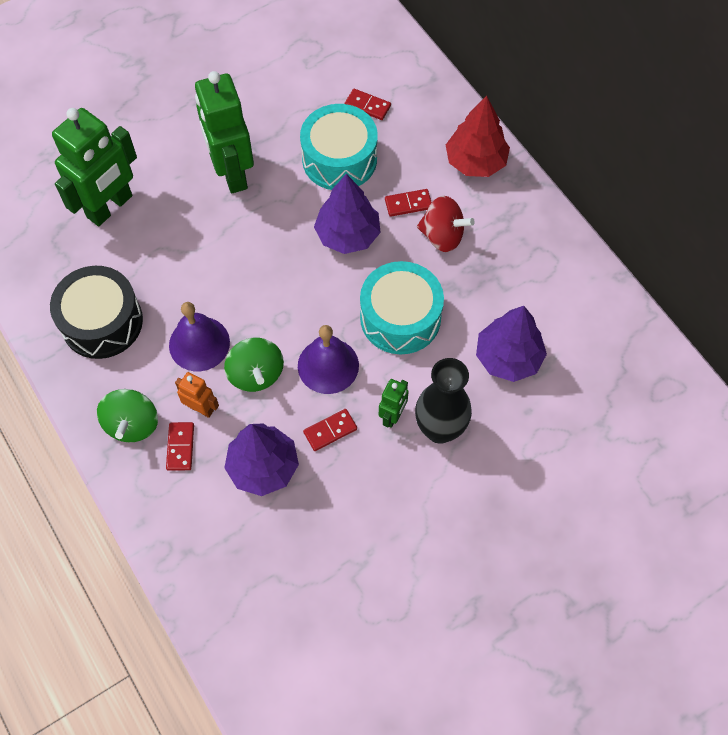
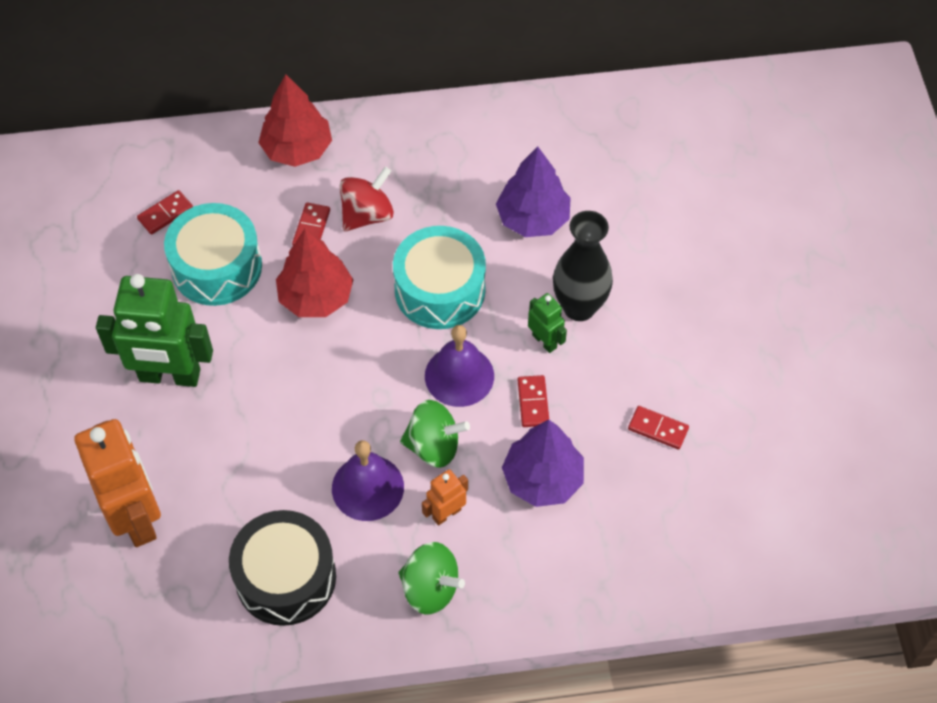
camera: 65 degrees left, 5 degrees down
(110, 207) = (137, 517): green robot -> orange robot
(180, 447) = (481, 549): red domino -> red domino (658, 429)
(348, 235) = (316, 297): purple tree -> red tree

